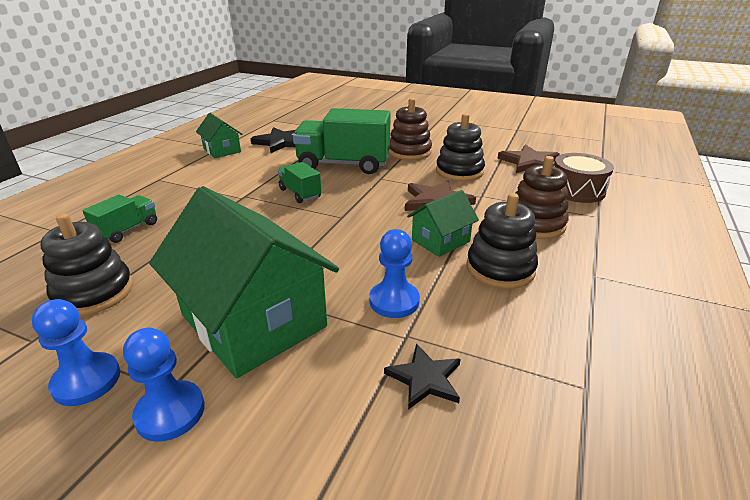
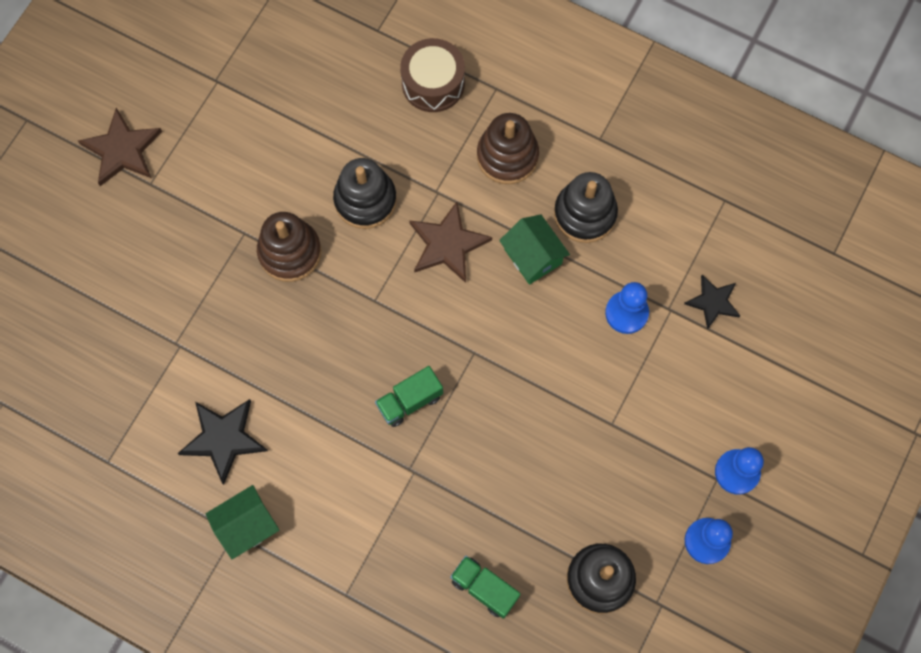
camera: 85 degrees left, 40 degrees up
(253, 321) = (646, 428): green house -> none
(343, 165) = (325, 346): green truck -> none
(529, 163) = (347, 106): brown star -> brown star (122, 150)

